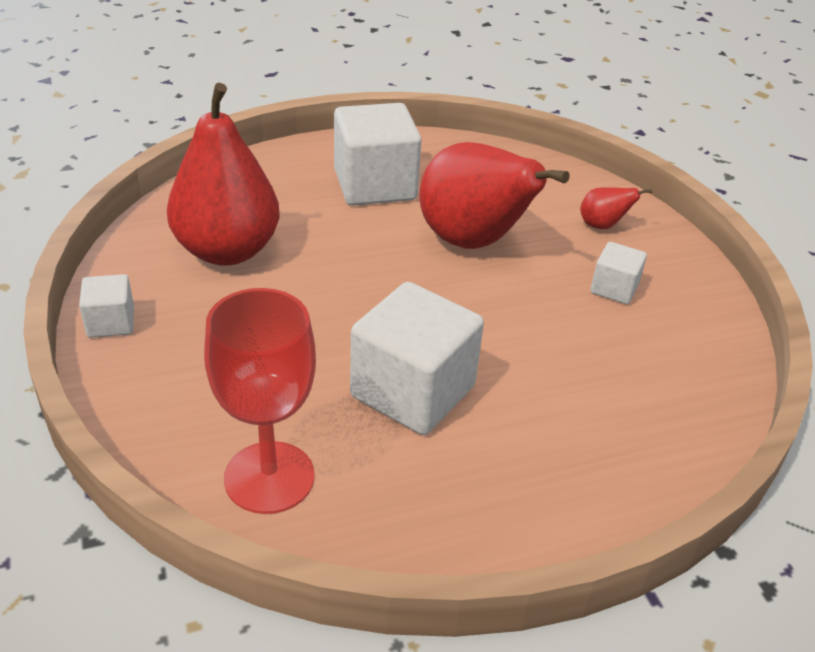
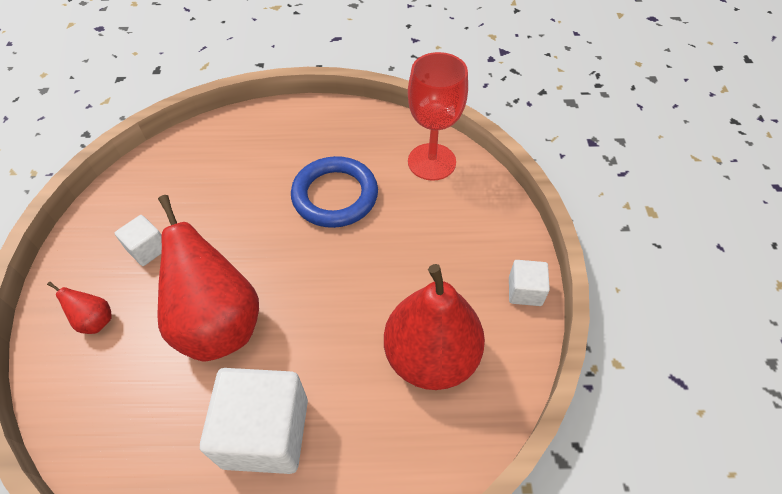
camera: 160 degrees left, 15 degrees up
(412, 391) = (335, 195): white cube -> blue ring

